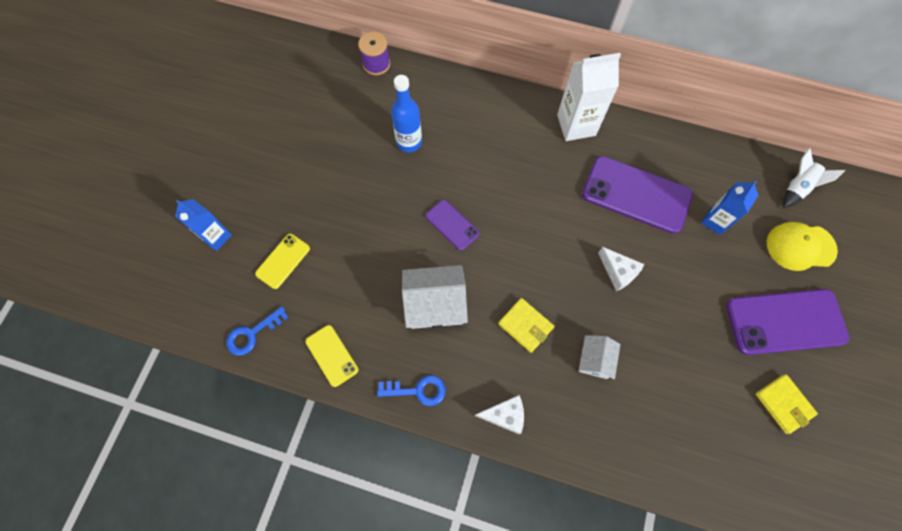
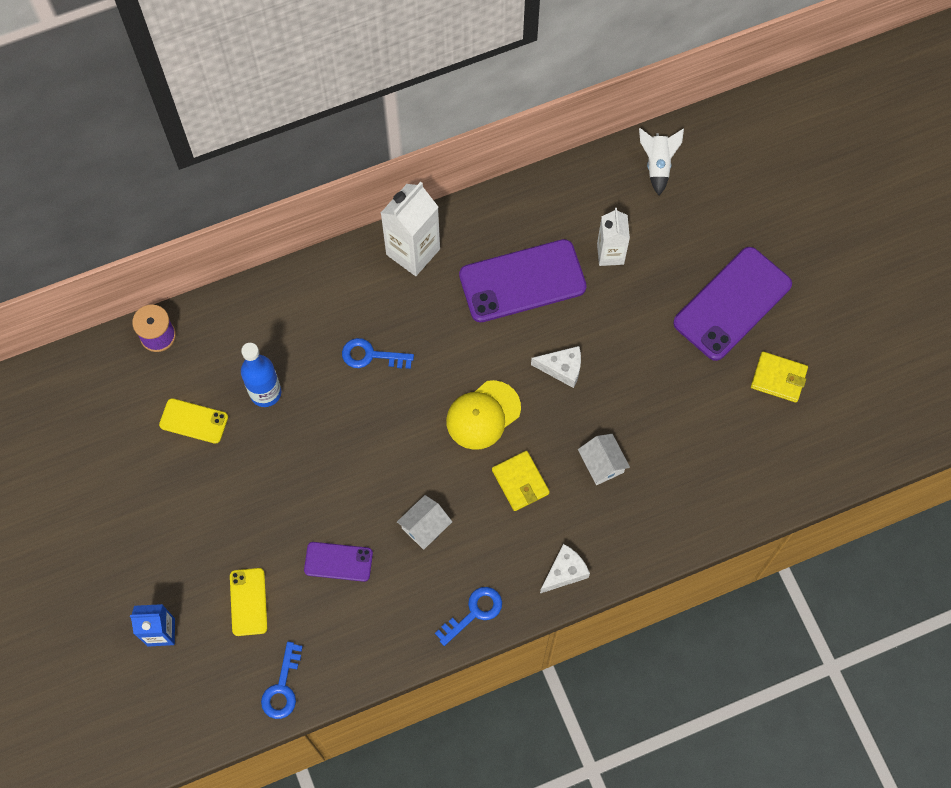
camera: 40 degrees left, 0 degrees up
(331, 355) = (372, 646): yellow phone -> yellow phone (193, 421)
(435, 304) = (425, 527): white house -> white house, size x0.59
(452, 225) = (378, 442): purple phone -> purple phone (338, 562)
(494, 168) = (371, 355): none -> blue key
(525, 326) = (520, 482): yellow wallet -> yellow wallet turned 60 degrees clockwise
(715, 221) = (610, 254): blue carton -> white carton
(800, 247) = (698, 222): yellow cap -> yellow cap (483, 415)

